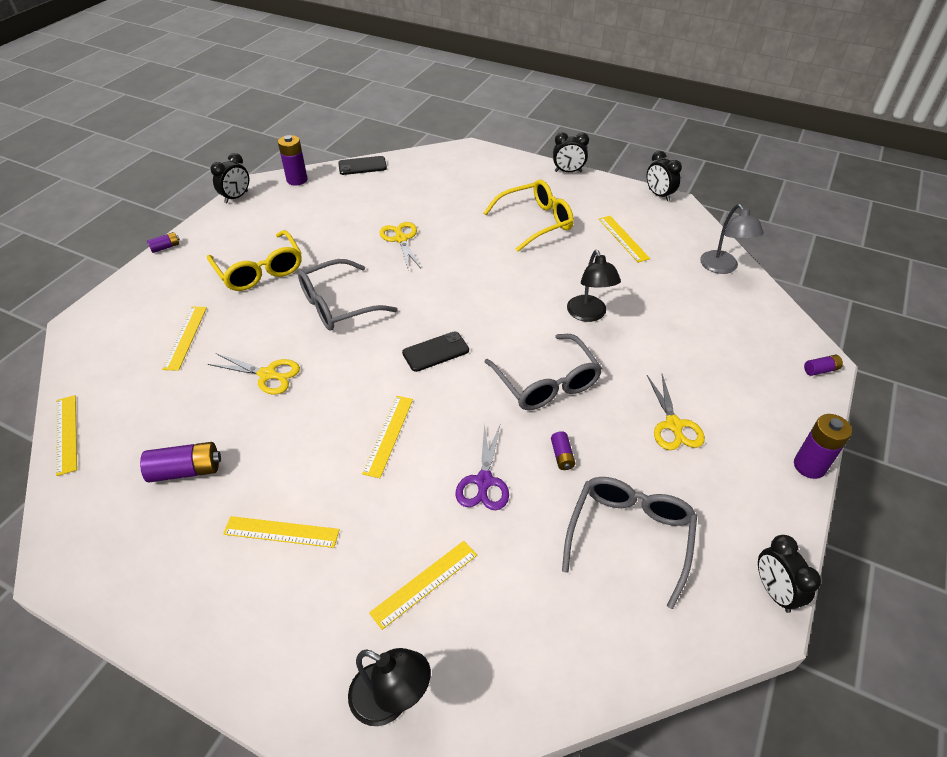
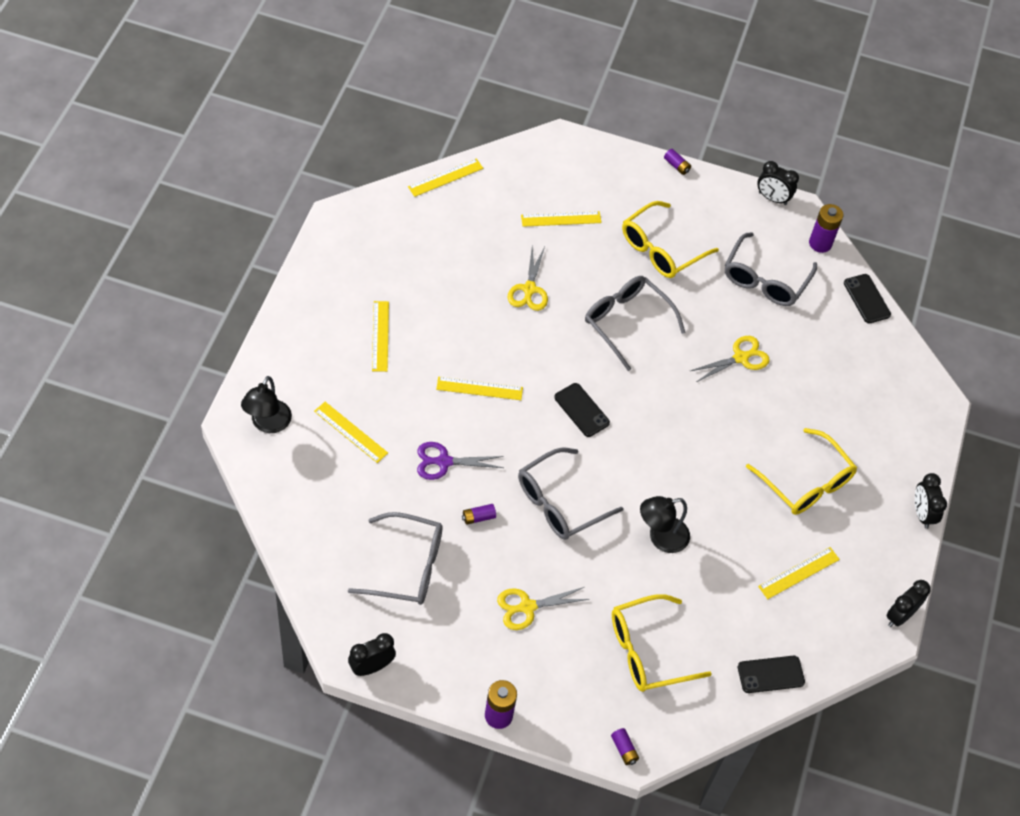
camera: 75 degrees right, 10 degrees up
(186, 470) = (424, 262): purple battery -> none
(322, 214) = (765, 280): none -> grey glasses
(712, 340) = (647, 651): none -> yellow glasses
(722, 267) = (770, 674): grey lamp -> black phone

